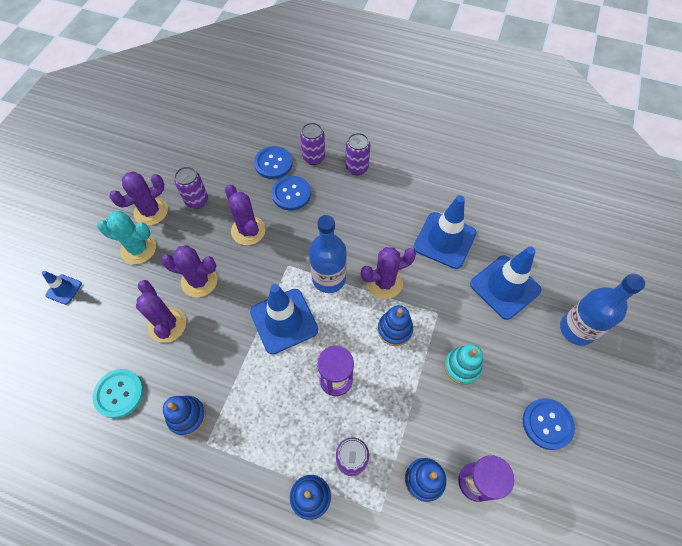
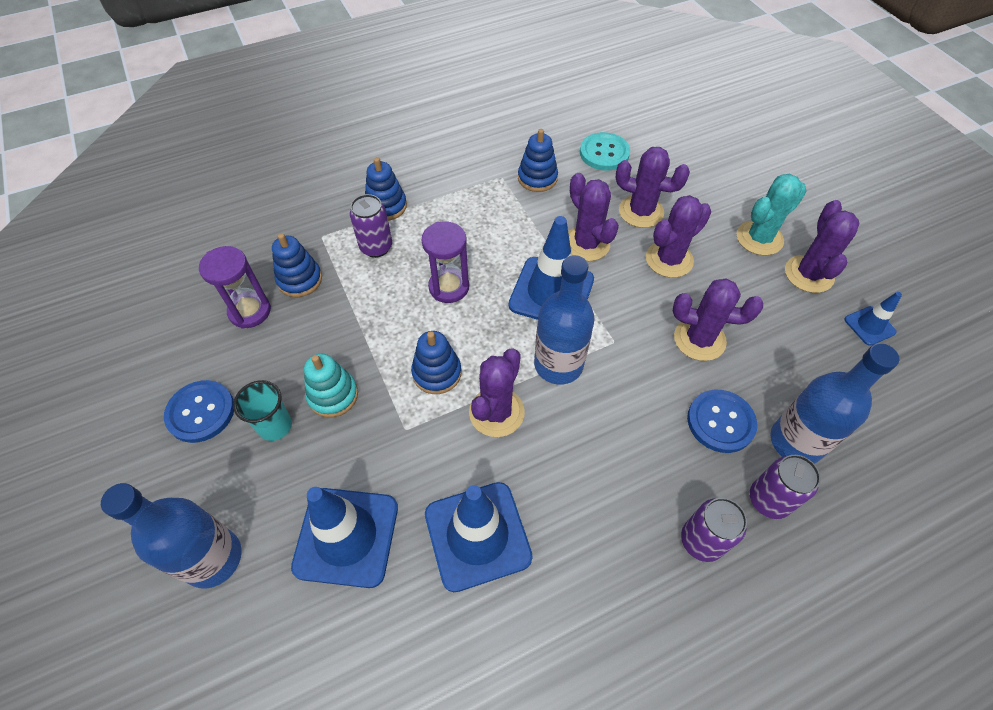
camera: 135 degrees right, 5 degrees down
(64, 289) = (754, 168): blue traffic cone -> blue traffic cone (869, 326)
(197, 201) = (792, 322): purple can -> none
(226, 333) = (586, 244): none -> purple cactus
(273, 163) = (796, 442): blue button -> blue bottle
(507, 375) = (275, 426): none -> turquoise cup

